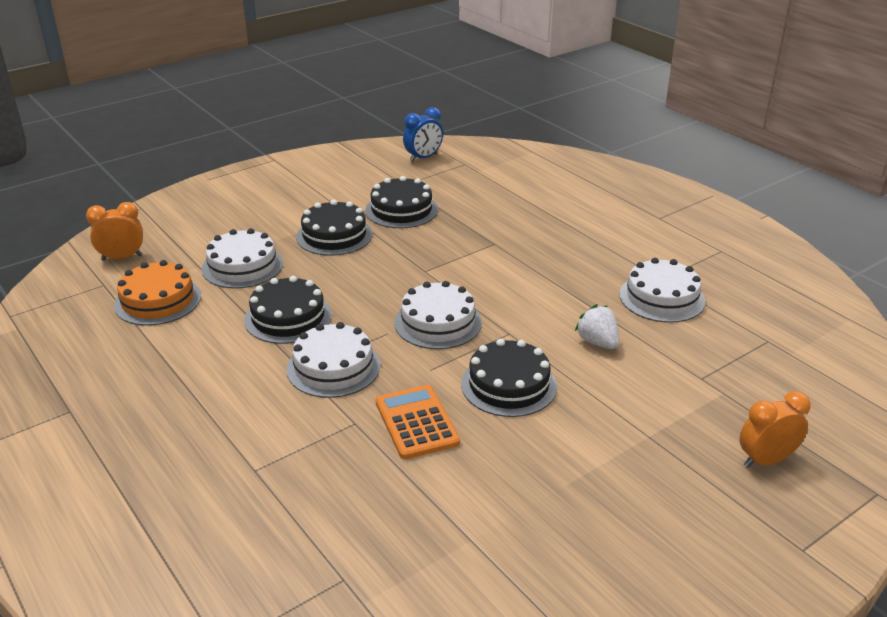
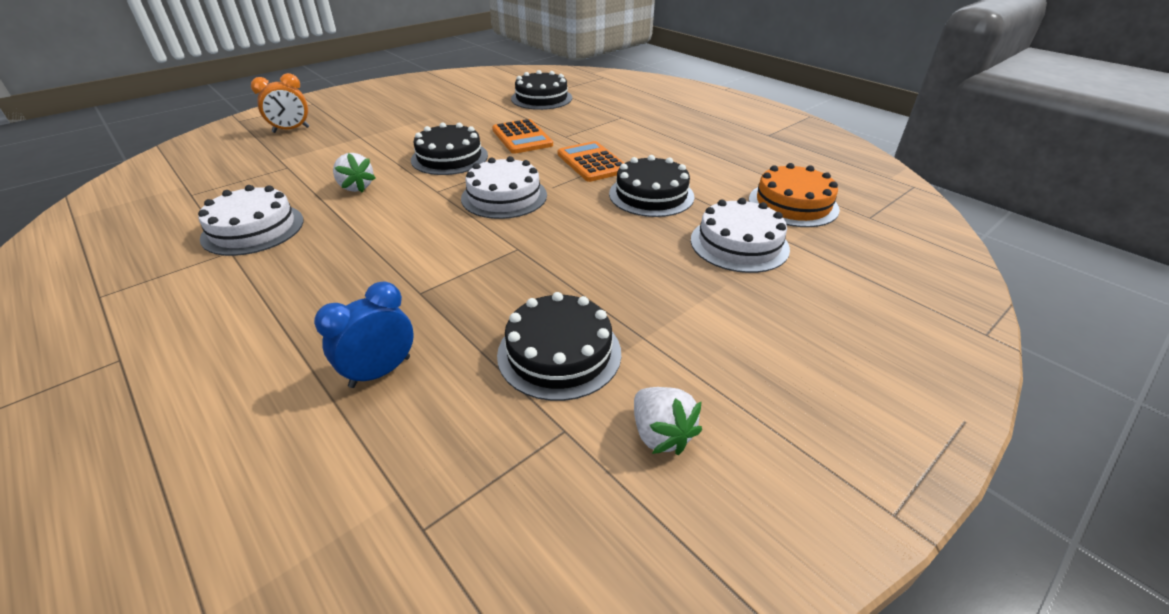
camera: 175 degrees right, 5 degrees up
(122, 257) = (894, 248): orange clock -> none
(333, 367) = (592, 162): white cake -> orange calculator
(334, 235) = (649, 294): black cake -> black cake (541, 98)
(358, 181) = (660, 434): none -> white strawberry
(423, 158) = (526, 554): blue clock -> blue clock (380, 372)

